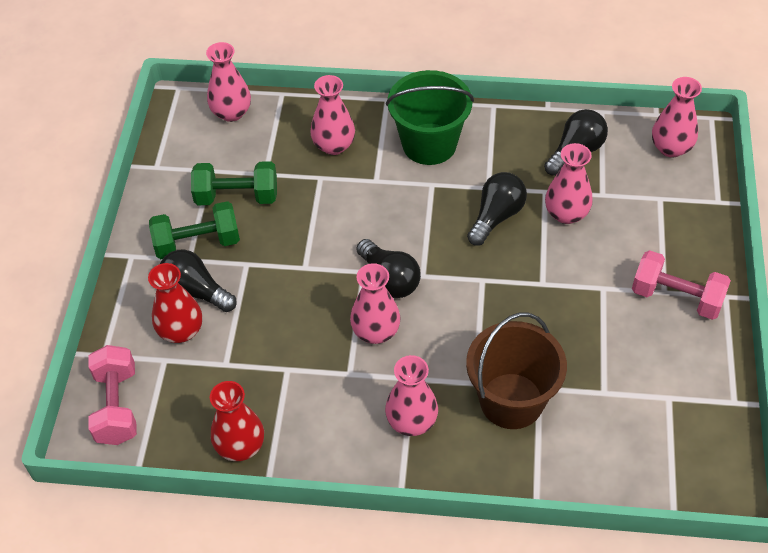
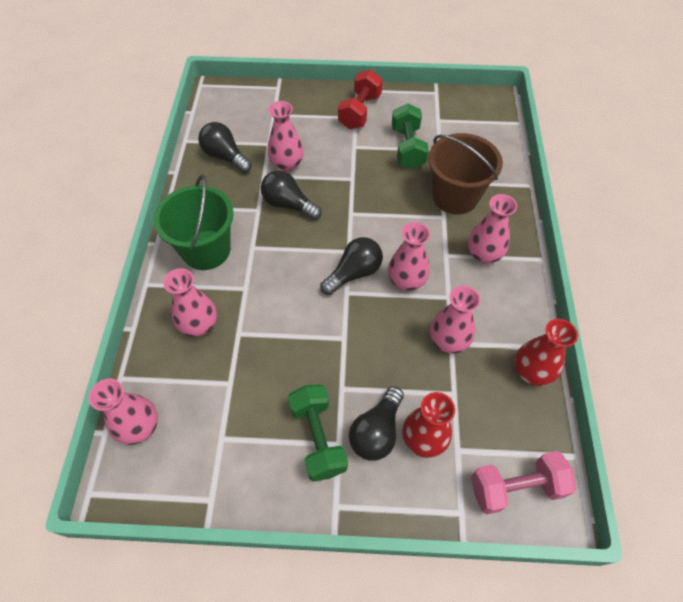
camera: 95 degrees left, 5 degrees up
(237, 197) = (258, 406): green dumbbell -> green dumbbell (407, 148)
(671, 148) = (227, 106): pink vase -> pink vase (448, 340)
(676, 297) = (360, 111): pink dumbbell -> red dumbbell

